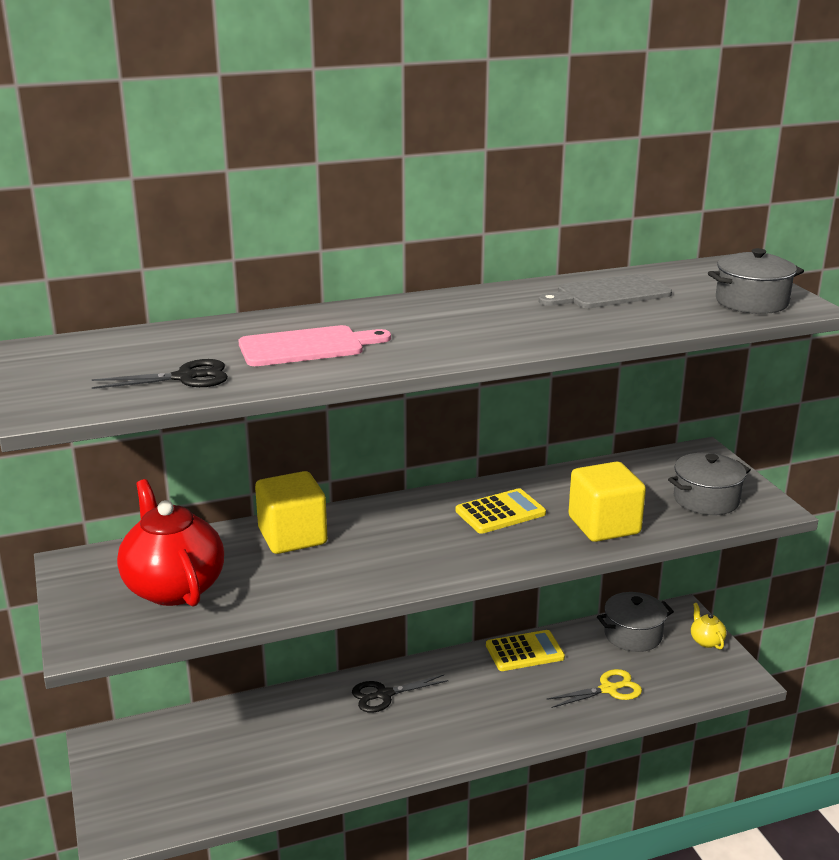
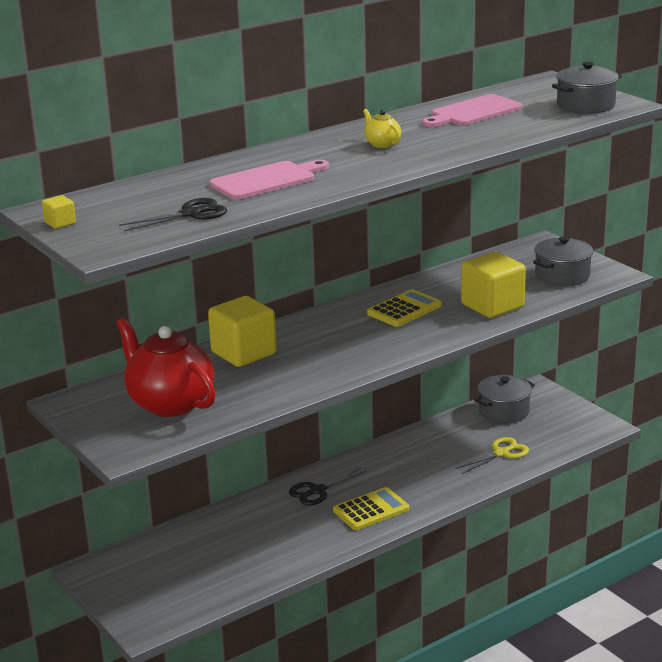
camera: 15 degrees left, 0 degrees up
(38, 367) = (60, 223): none -> yellow cube
(524, 651) = (420, 439): yellow calculator -> yellow calculator (371, 510)
(609, 293) = (473, 112): grey cutting board -> pink cutting board
(706, 641) = (564, 405): yellow teapot -> yellow teapot (382, 144)

